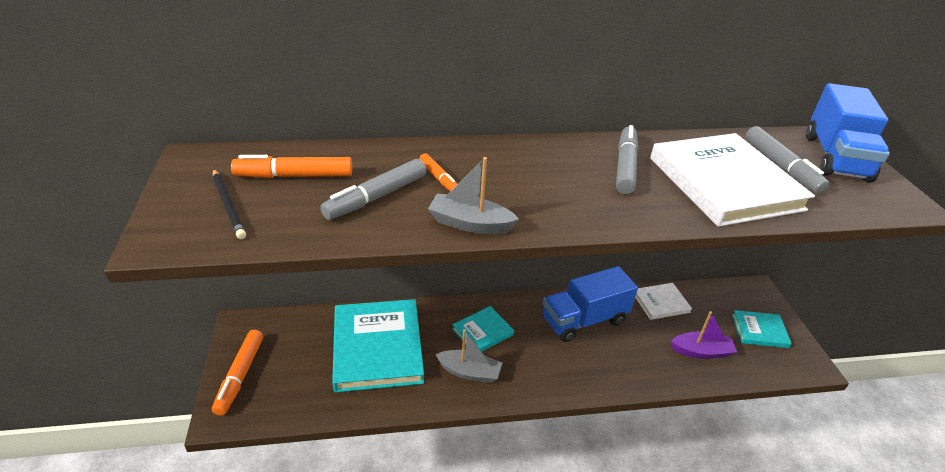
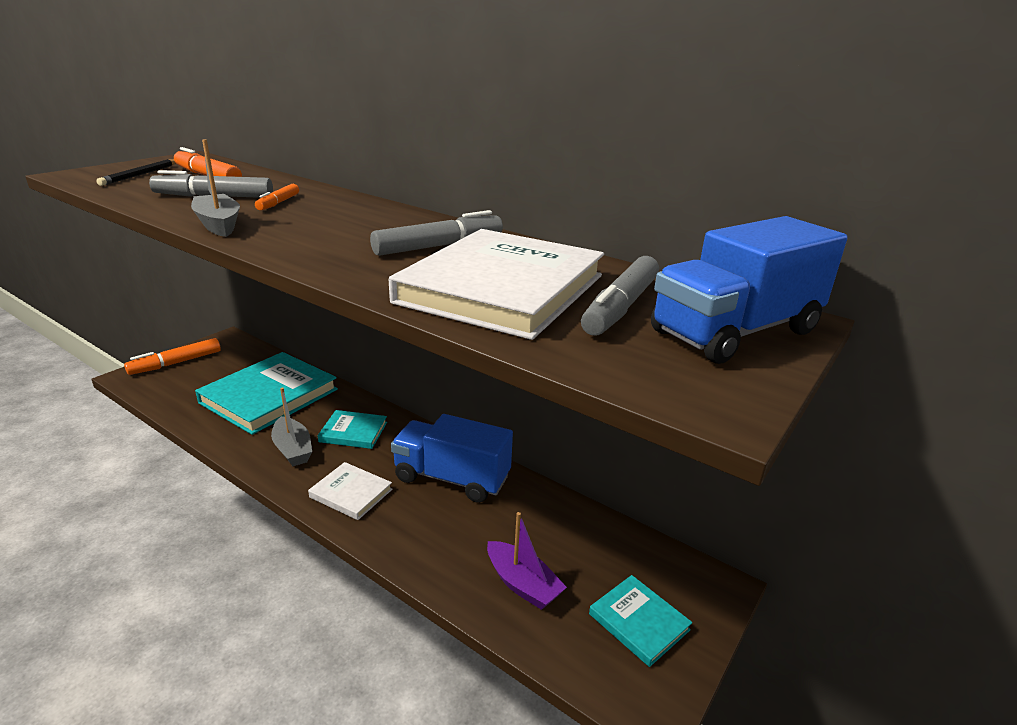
camera: 45 degrees right, 10 degrees down
(660, 303) = (559, 516): white book -> white book (351, 493)

